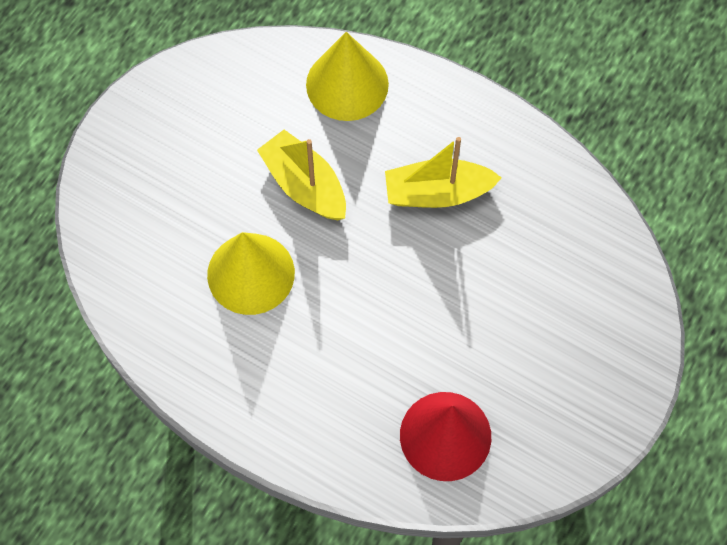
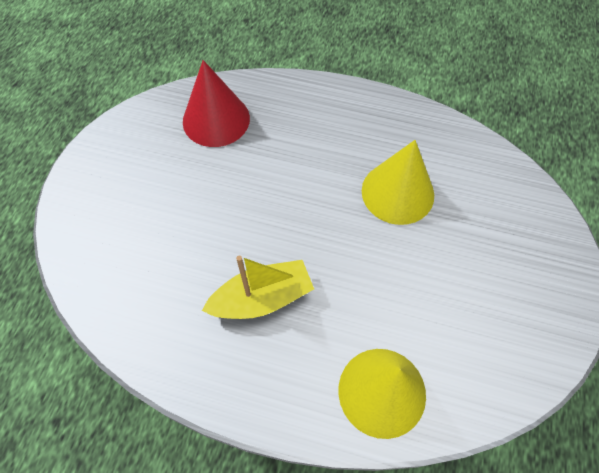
camera: 165 degrees right, 5 degrees down
(304, 185) = (383, 275): yellow boat -> none

